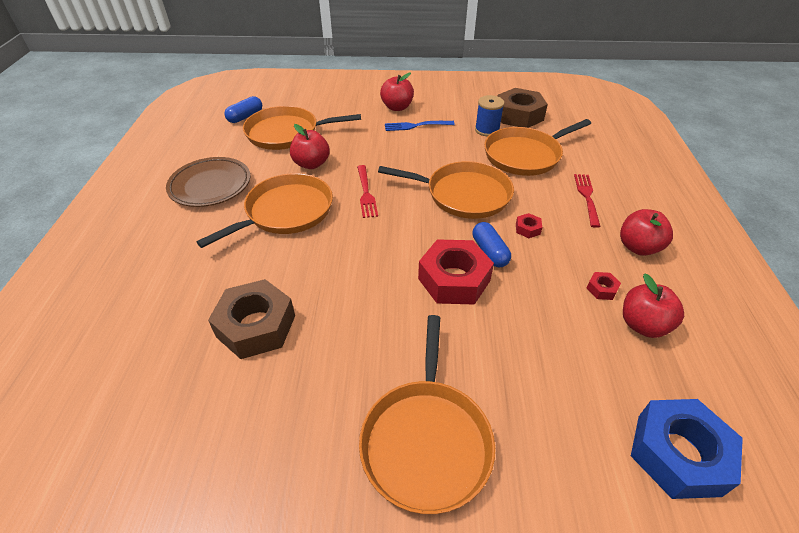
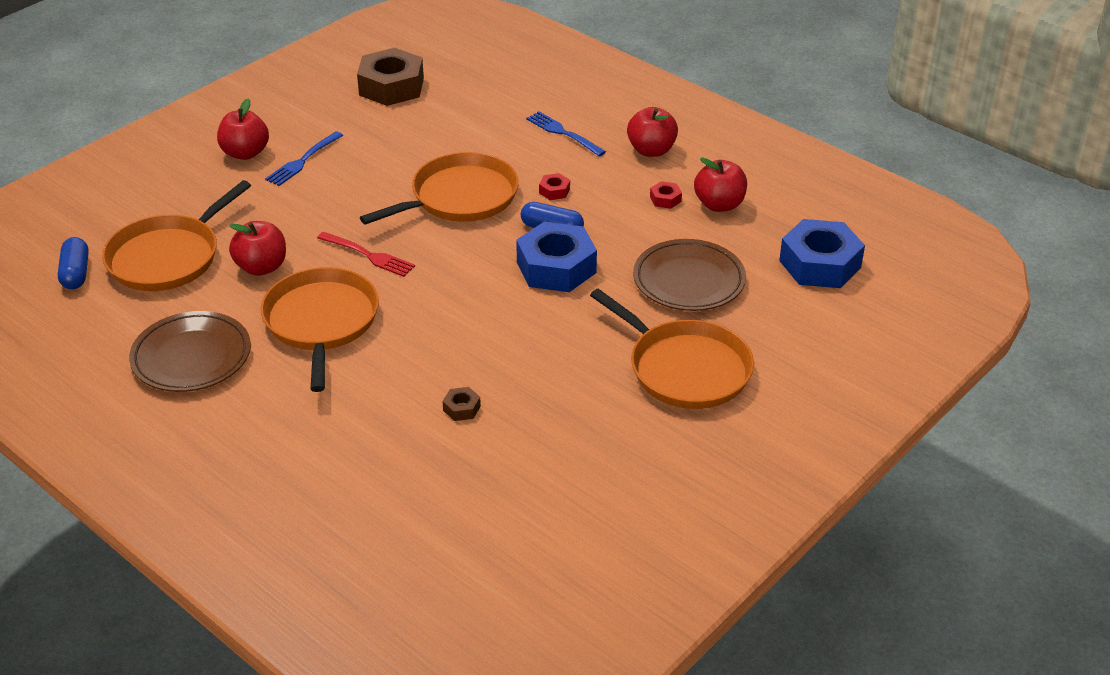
camera: 50 degrees left, 5 degrees down
(256, 326) = (461, 408): brown nut -> brown nut, size x0.42
(454, 279) = (556, 267): red nut -> blue nut
(487, 130) = (383, 121): blue spool -> none
(525, 155) = (458, 126): orange pan -> none
(533, 367) = (688, 281): none -> brown plate
(587, 197) = (563, 133): red fork -> blue fork

